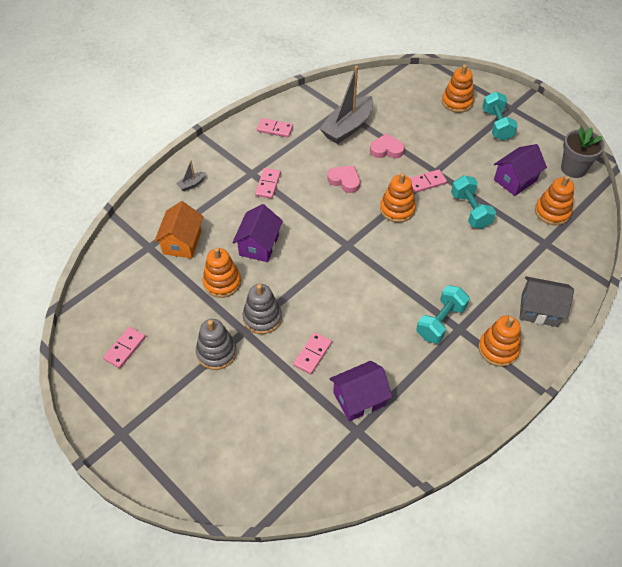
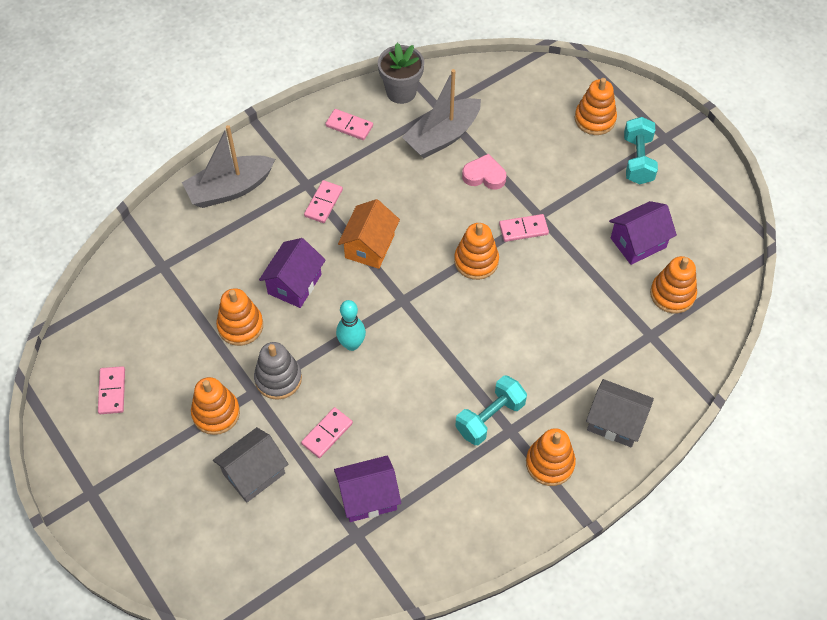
camera: 10 degrees right, 5 degrees up
(125, 348) = (112, 391): pink domino -> pink domino turned 45 degrees counterclockwise
(182, 242) = (203, 266): orange house -> orange house (369, 246)
(191, 184) = (230, 189): grey boat -> grey boat, size x2.34
(216, 352) = (216, 413): grey stacking toy -> orange stacking toy
(259, 395) = (254, 473): none -> grey house
(315, 283) = (352, 344): none -> turquoise bowling pin
(344, 181) = (420, 212): pink heart -> none
(470, 210) = (568, 276): turquoise dumbbell -> none
(573, 169) = (719, 237): grey flower pot -> grey flower pot (401, 92)

